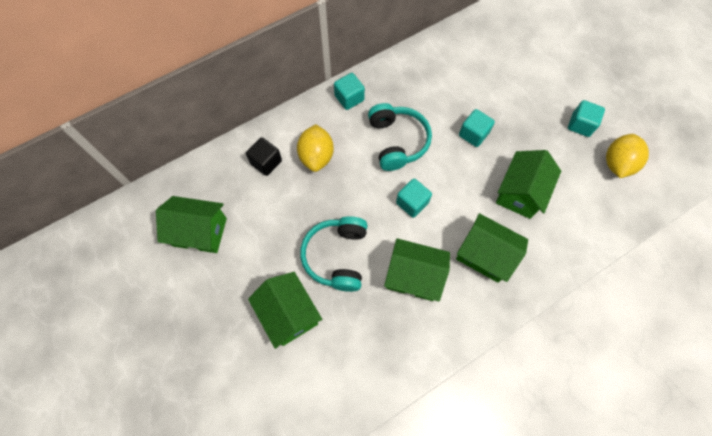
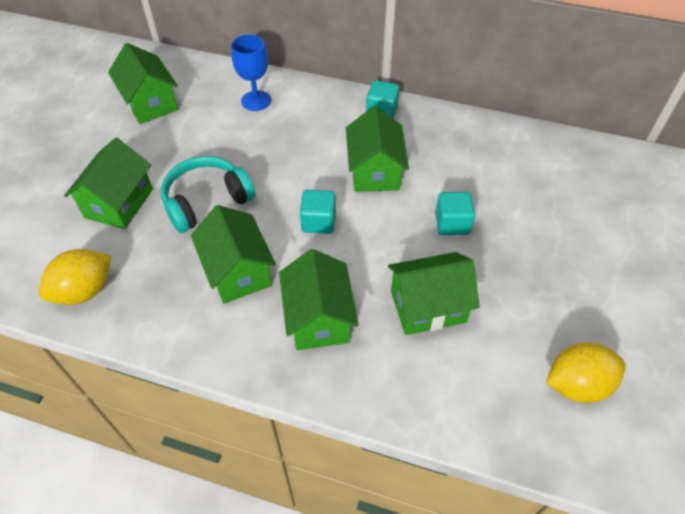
camera: 50 degrees right, 15 degrees down
(266, 162) = (256, 101): black cube -> blue goblet
(316, 156) = (296, 127): yellow lemon -> yellow lemon (84, 291)
(397, 141) = (374, 171): turquoise headphones -> green house
(580, 125) = (582, 314): turquoise cube -> none

